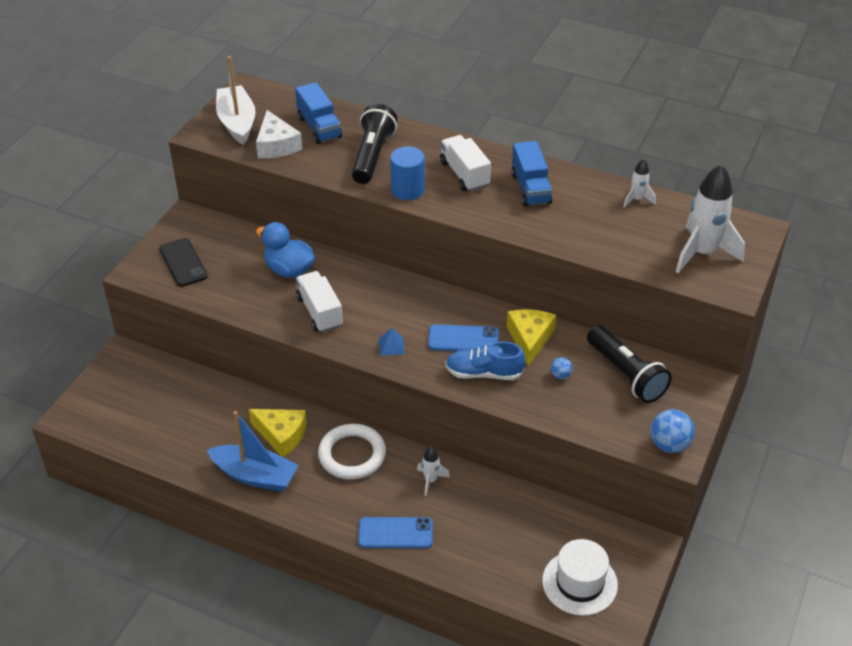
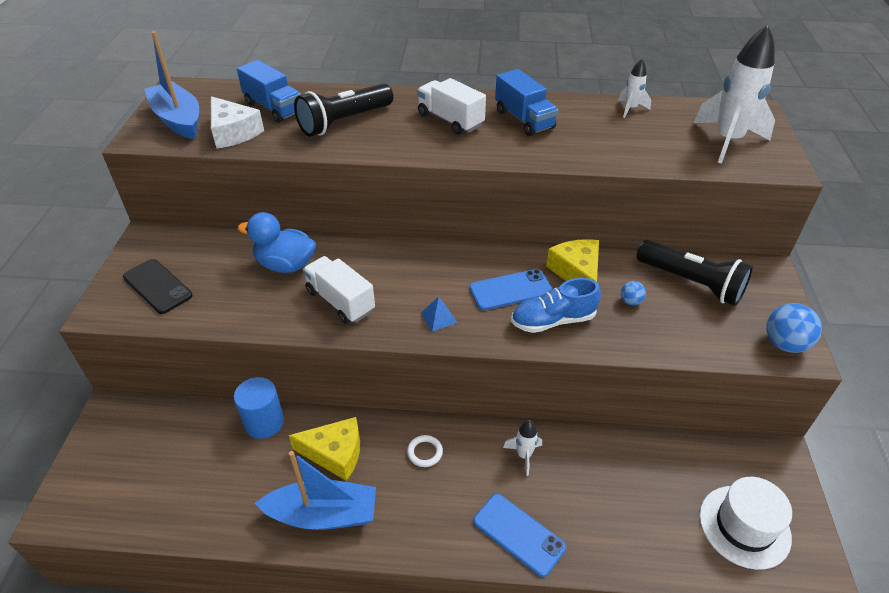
camera: 20 degrees left, 0 degrees up
(237, 122) = (178, 120): white boat -> blue boat
(352, 455) = (425, 452): white ring -> white ring, size x0.45
(372, 155) = (344, 122): black flashlight -> black flashlight turned 120 degrees counterclockwise
(395, 533) = (518, 534): blue phone -> blue phone turned 60 degrees clockwise
(407, 190) = (400, 145): blue cylinder -> blue cylinder (264, 422)

